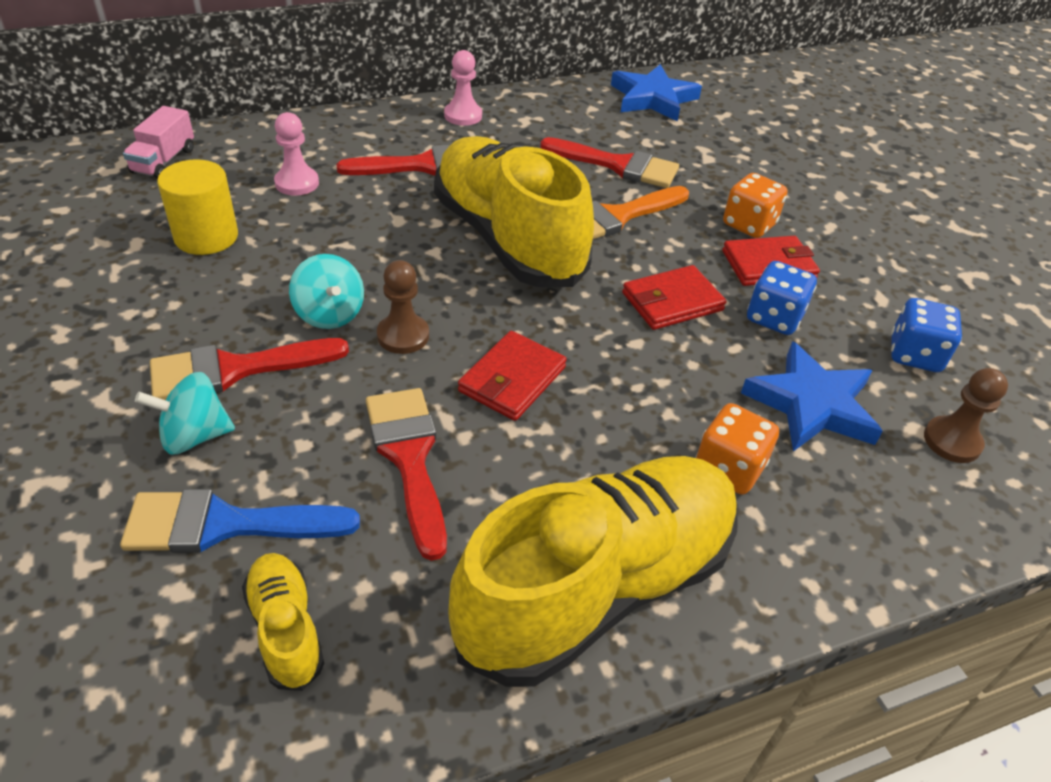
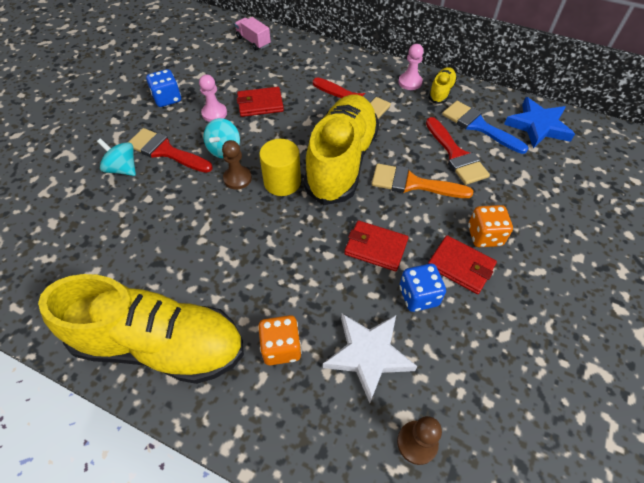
camera: 50 degrees right, 10 degrees up
(164, 161) = (253, 41): pink truck -> pink truck turned 75 degrees clockwise
(206, 237) = (226, 86): yellow cylinder -> yellow cylinder (282, 182)
(225, 524) = (90, 210): blue brush -> blue brush (478, 126)
(286, 629) = (59, 263): yellow shoe -> yellow shoe (441, 92)
(297, 183) = (289, 79): pink pawn -> pink pawn (214, 113)
(409, 458) = (171, 233): red brush -> none
(512, 379) = (251, 230): red wallet -> red wallet (260, 104)
(812, 404) = (368, 355): blue star -> white star
(914, 355) = (472, 381): blue dice -> blue dice (167, 99)

